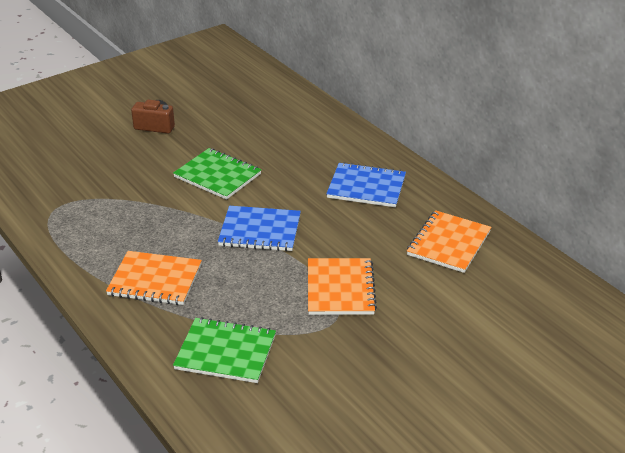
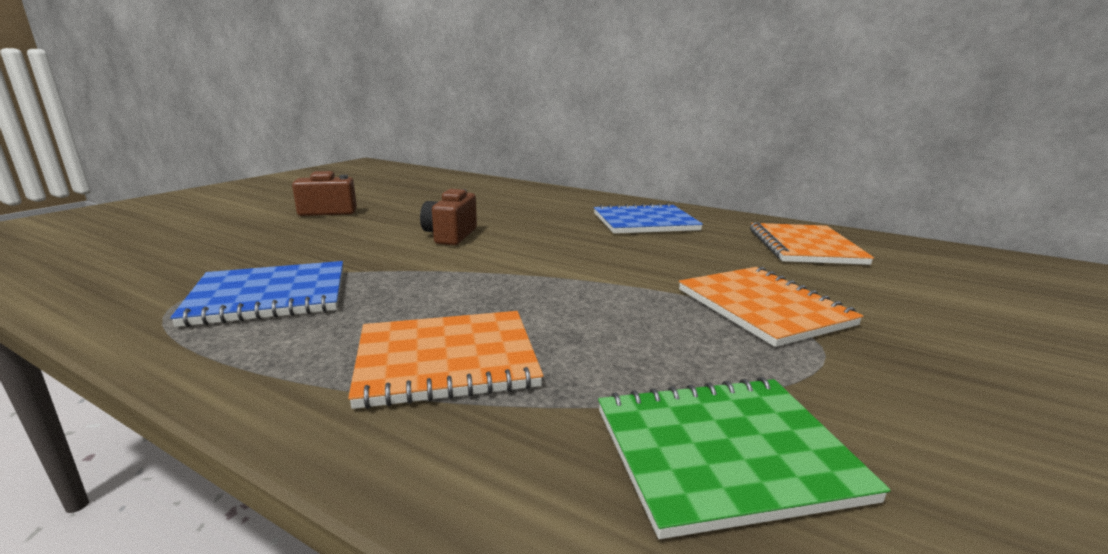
camera: 25 degrees left, 15 degrees down
(217, 175) = (450, 235): green notebook -> brown camera
(260, 230) = (566, 271): blue notebook -> blue notebook (269, 296)

